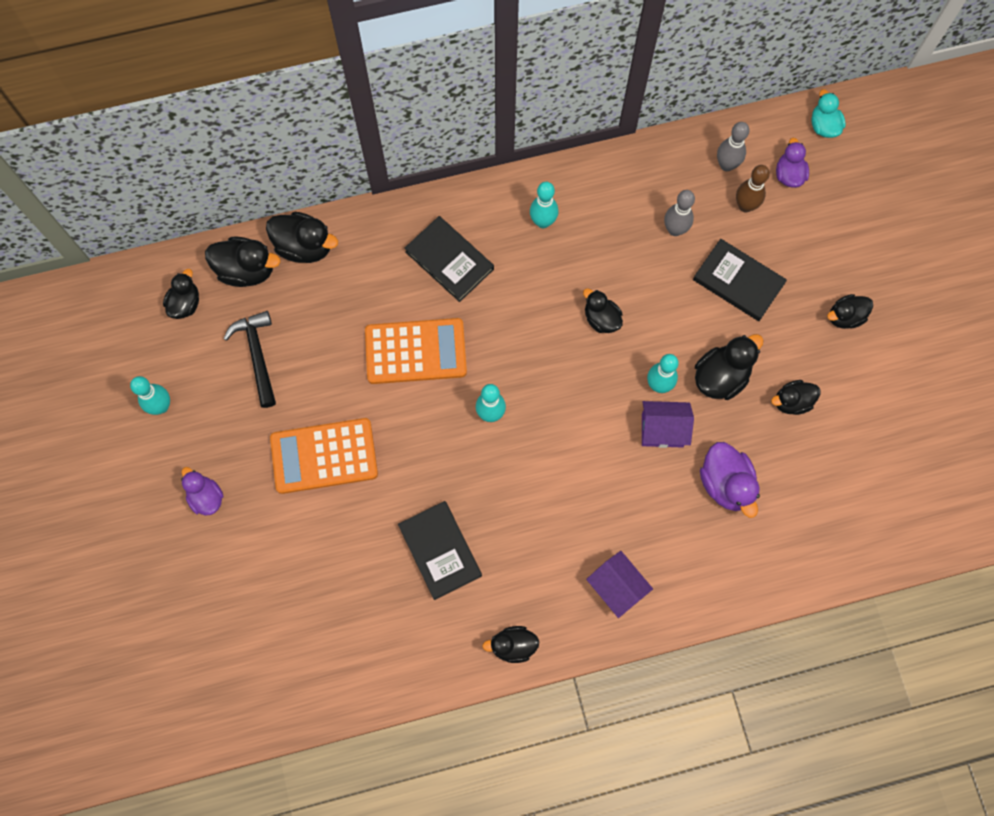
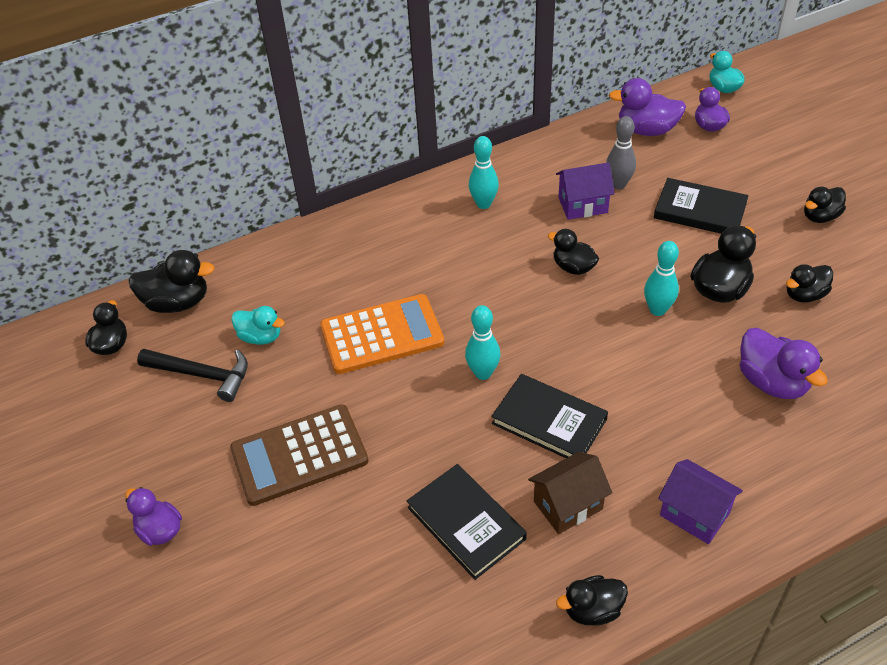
camera: 10 degrees left, 25 degrees down
(161, 406) = (93, 447): turquoise bowling pin -> none
(257, 355) = (202, 375): black hammer -> black hammer turned 135 degrees clockwise
(304, 247) = (238, 271): black duck -> none
(312, 327) = (260, 337): none -> turquoise duck
(324, 456) = (299, 455): orange calculator -> brown calculator
(449, 260) = (396, 252): black book -> black book (549, 421)
(522, 555) = (568, 505): none -> brown house
(662, 430) = (679, 348): purple house -> purple house (583, 205)
(726, 165) = (646, 130): grey bowling pin -> purple duck
(745, 206) = (678, 155): brown bowling pin -> none

